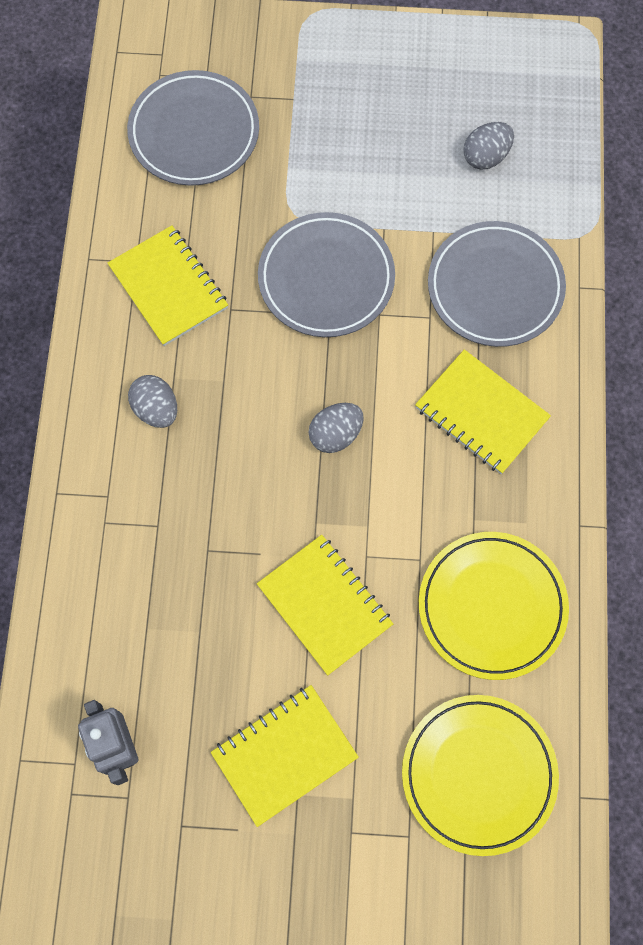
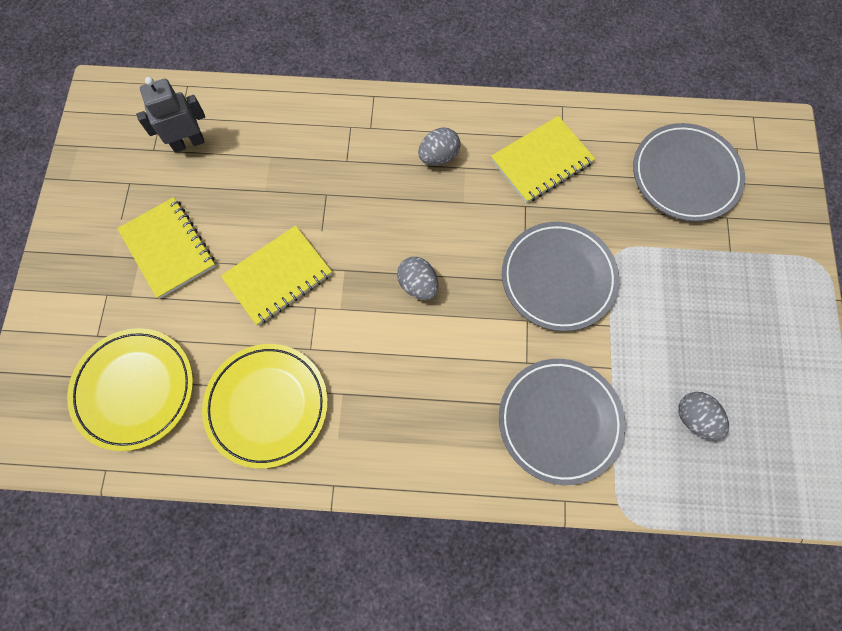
camera: 90 degrees right, 0 degrees up
(481, 413) = (437, 404): yellow notebook -> none

